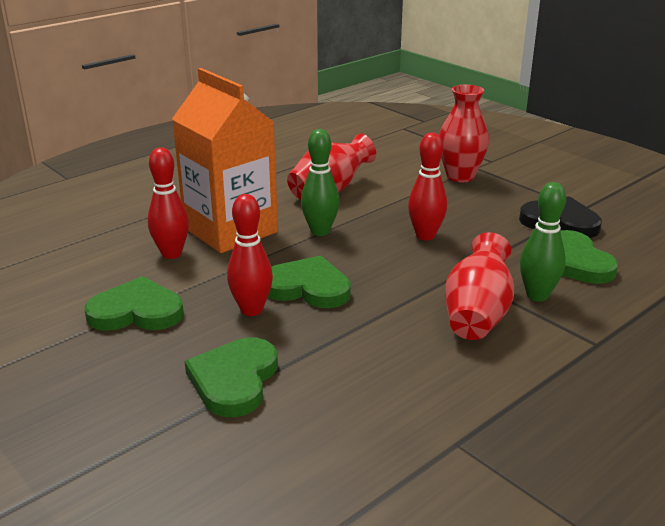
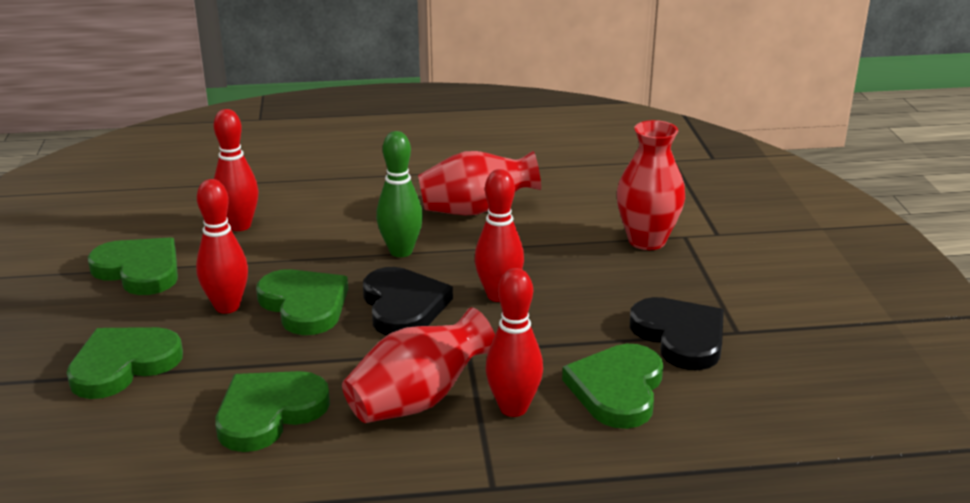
camera: 35 degrees right, 0 degrees up
(230, 230) = (321, 220): orange carton -> none
(376, 263) = (403, 306): none -> black heart
(396, 364) = (269, 413): none -> green heart
(537, 295) = (513, 408): green bowling pin -> red bowling pin

